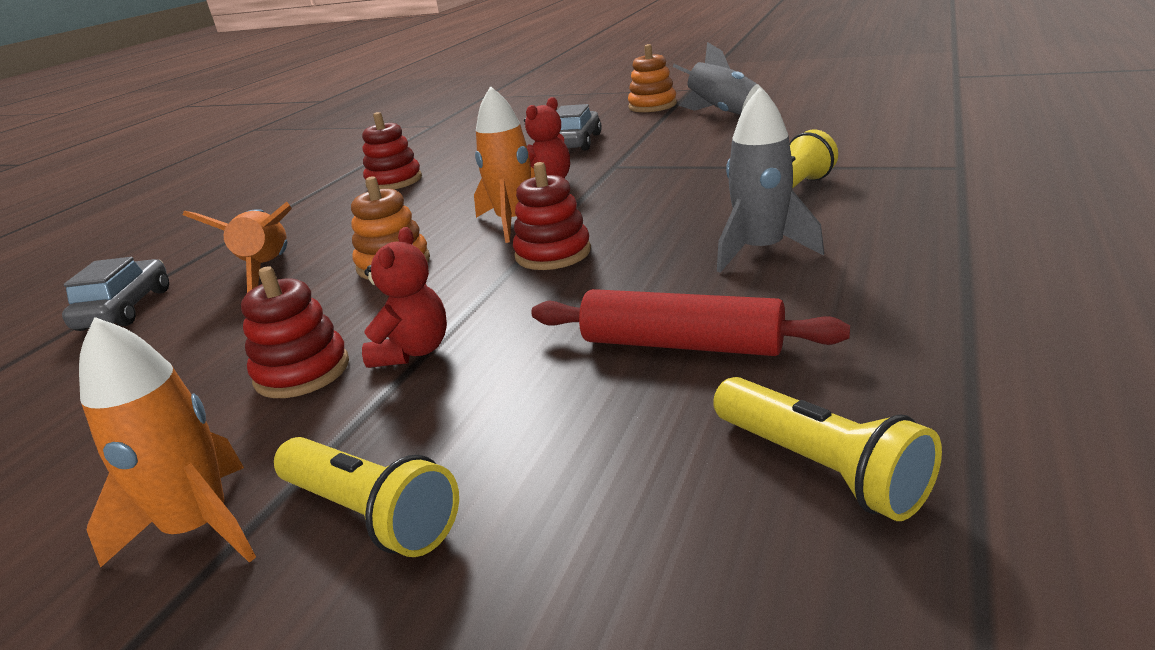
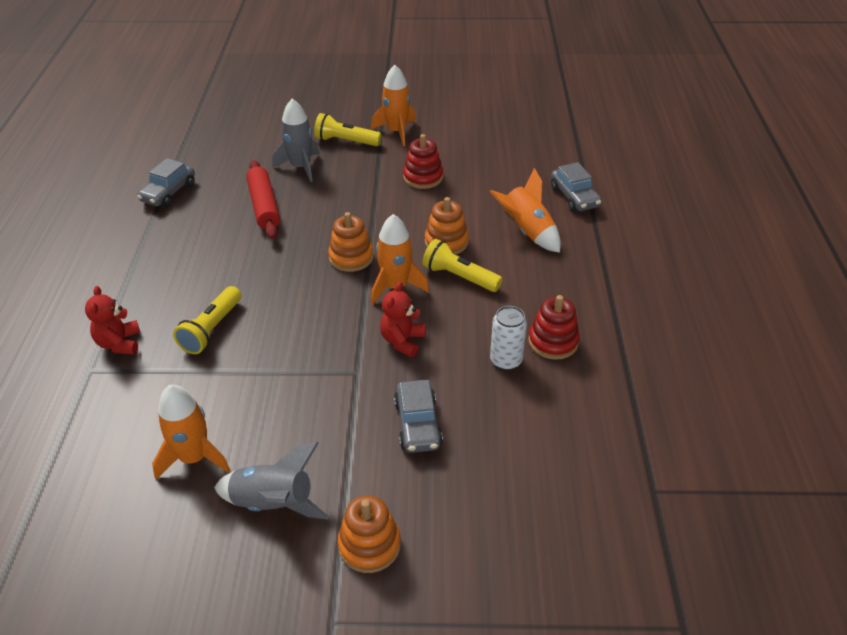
camera: 155 degrees right, 15 degrees up
(413, 351) = (381, 191): red teddy bear -> red teddy bear (119, 343)
(456, 171) = (506, 360): none -> white can
(553, 254) = (351, 257): red stacking toy -> orange stacking toy
(681, 345) = (264, 206): red rolling pin -> red rolling pin turned 75 degrees clockwise
(761, 251) = (231, 267): grey rocket -> grey rocket (300, 167)
(799, 127) = (194, 457): none -> orange rocket
(820, 468) = (214, 169): yellow flashlight -> yellow flashlight (459, 277)
(953, 405) = (169, 193): none -> grey car

